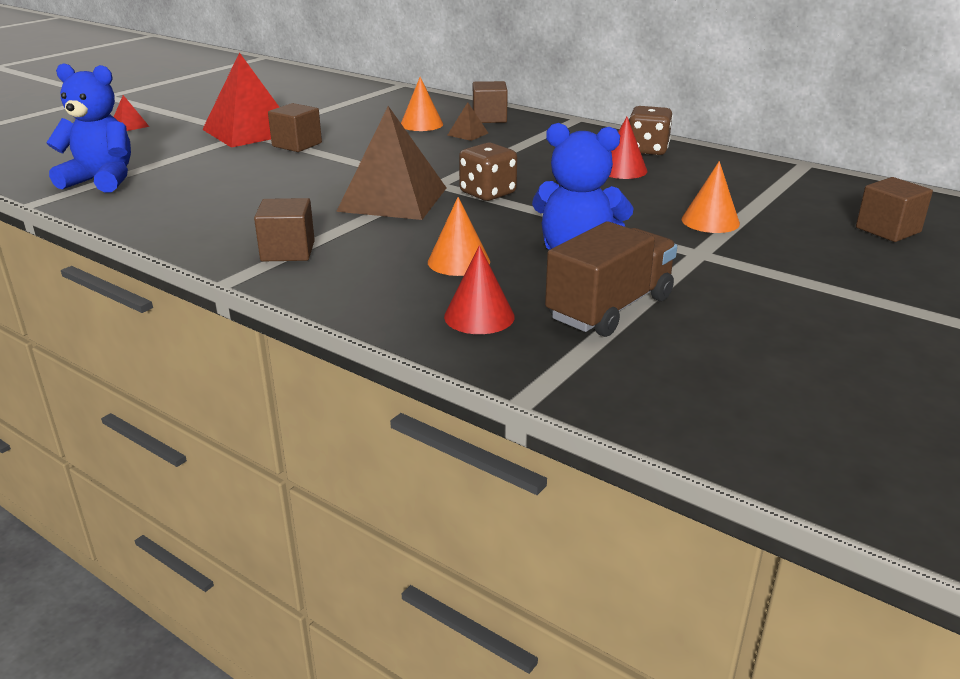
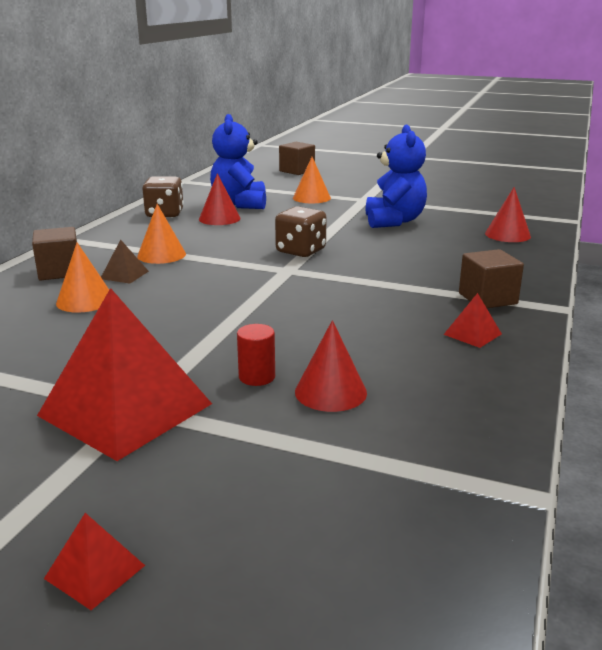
camera: 105 degrees left, 5 degrees down
(101, 180) = (412, 469): blue teddy bear -> blue teddy bear (240, 204)
(205, 173) = (330, 392): none -> red cone
(227, 228) = (472, 334): none -> red pyramid
(248, 158) = (257, 377): none -> red cylinder
(297, 145) = (186, 358): brown cube -> none
(393, 199) = (339, 280): brown pyramid -> none
(458, 261) = (440, 246): orange cone -> orange cone (161, 255)
(610, 308) = (460, 212): brown truck -> none

